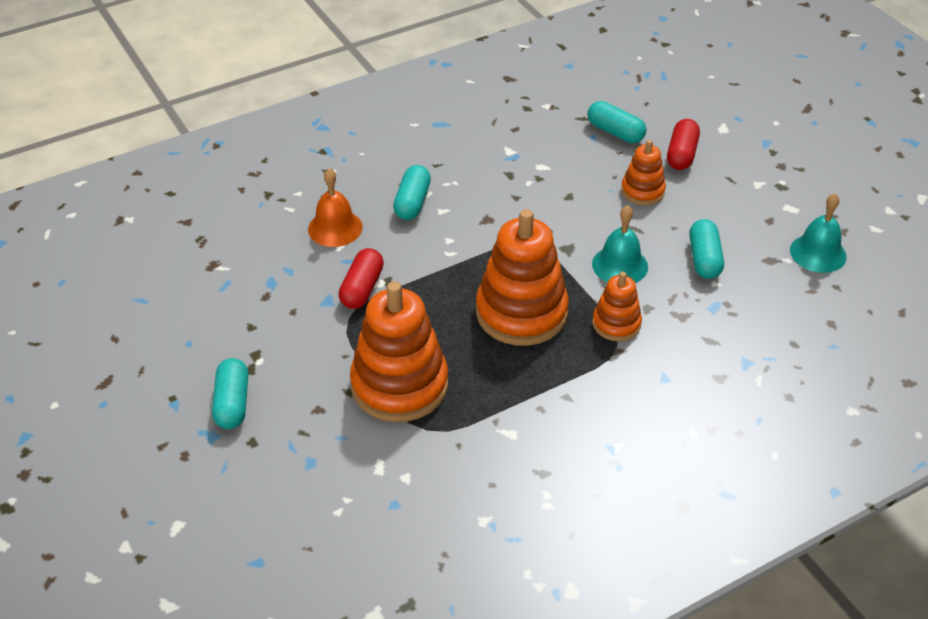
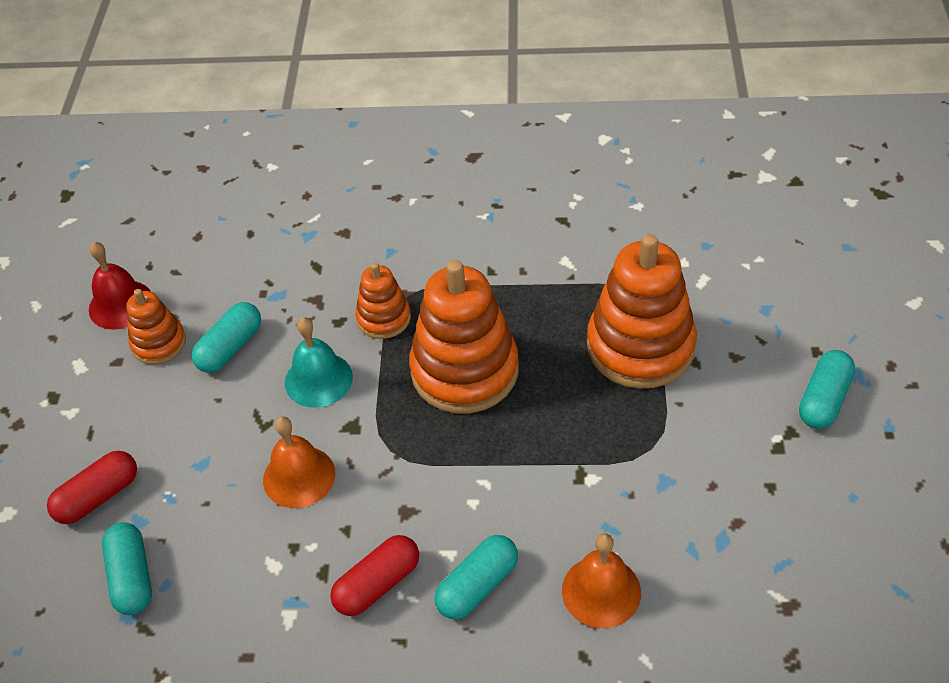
camera: 145 degrees left, 5 degrees up
(362, 288) = (616, 480): red capsule -> red capsule (377, 584)
(572, 209) = (299, 476): none -> orange bell
(642, 191) = (198, 464): orange stacking toy -> orange stacking toy (159, 343)
(818, 253) = (121, 304): turquoise bell -> red bell

